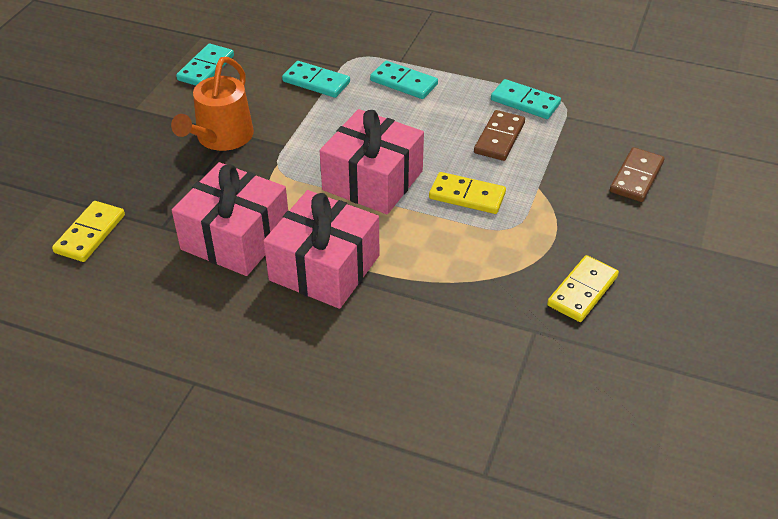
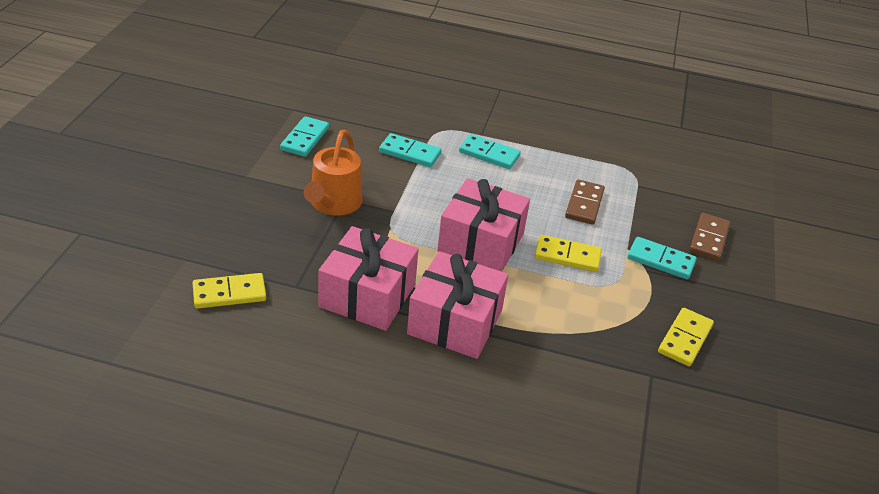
camera: 10 degrees left, 5 degrees down
(90, 234) = (229, 293): yellow domino -> yellow domino turned 60 degrees clockwise
(525, 102) = (599, 172): turquoise domino -> turquoise domino (660, 260)

